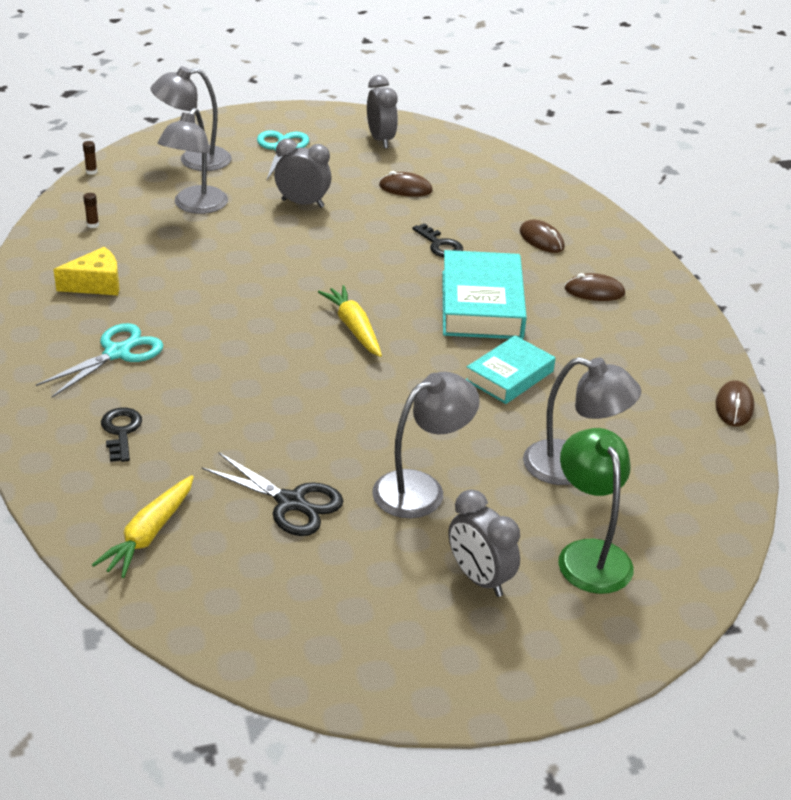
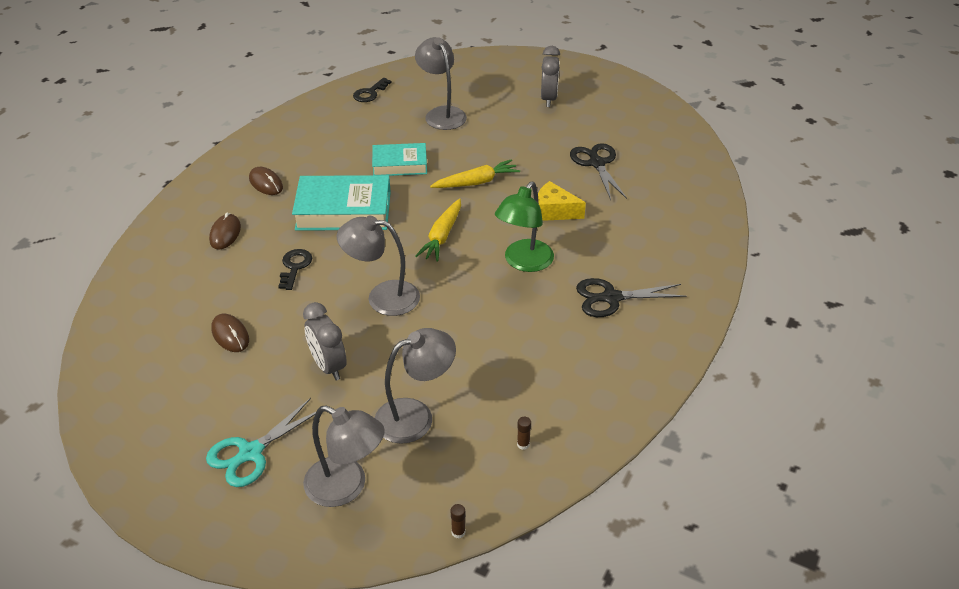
camera: 135 degrees left, 5 degrees up
(96, 284) = (576, 370): yellow cheese -> yellow cheese (554, 211)
(117, 353) = (611, 298): turquoise scissors -> black scissors
(121, 432) = (653, 242): black key -> black key (370, 93)
(149, 534) = (682, 183): yellow carrot -> yellow carrot (476, 182)
(381, 140) = (154, 409): grey clock -> none
(421, 488) = (526, 139): grey lamp -> grey lamp (382, 297)
(481, 304) = (343, 210): turquoise book -> turquoise book turned 45 degrees clockwise
(589, 554) = (490, 85): green lamp -> green lamp (524, 262)
(734, 406) = (320, 98): brown mouse -> none

